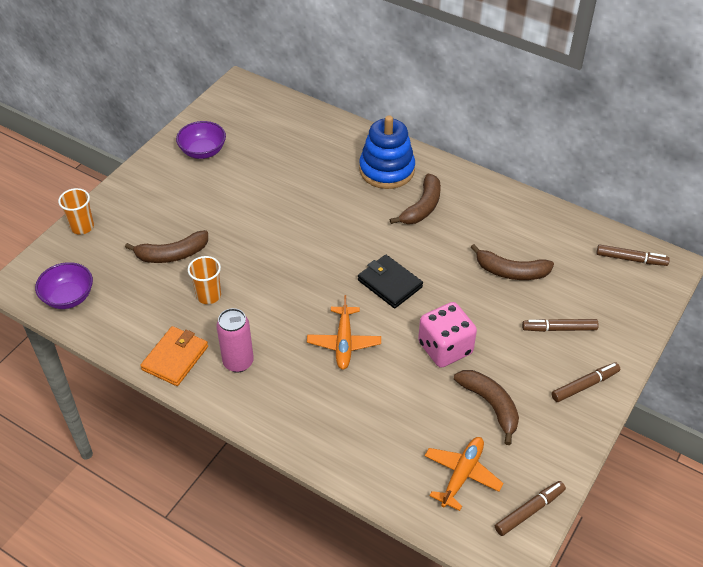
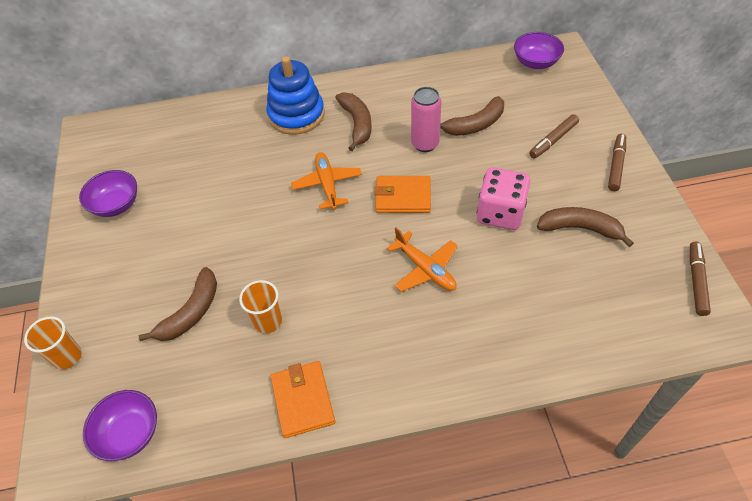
camera: 40 degrees left, 5 degrees up
(238, 362) = (362, 356): pink can -> pink can (425, 144)
(390, 283) = (403, 197): black wallet -> orange wallet
(462, 475) = (626, 295): orange plane -> orange plane (327, 184)
(630, 259) = (535, 62): brown marker -> purple bowl

